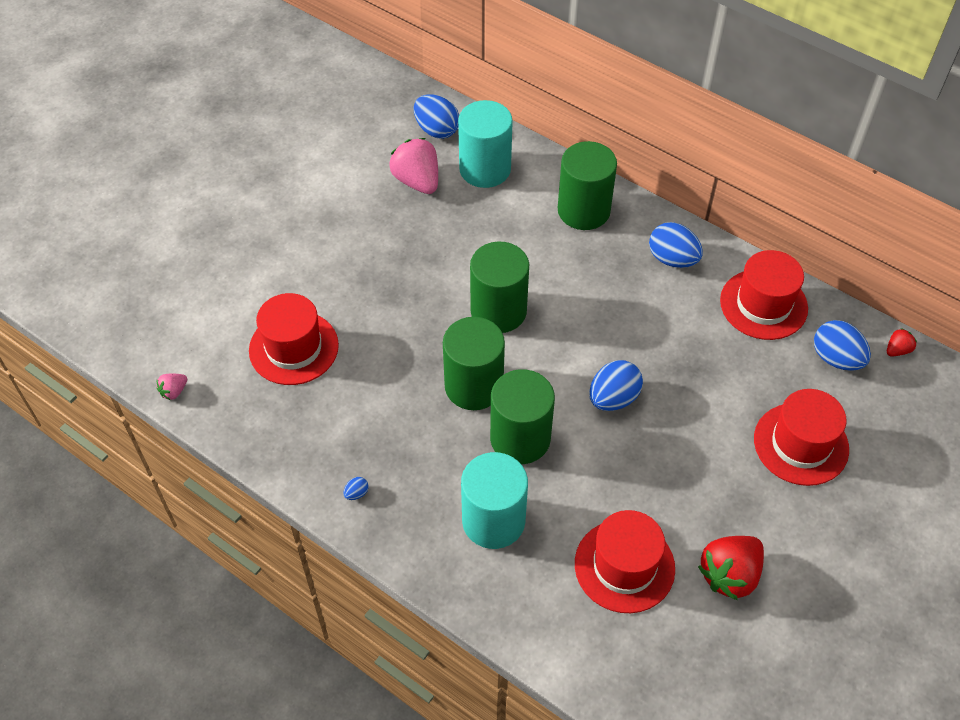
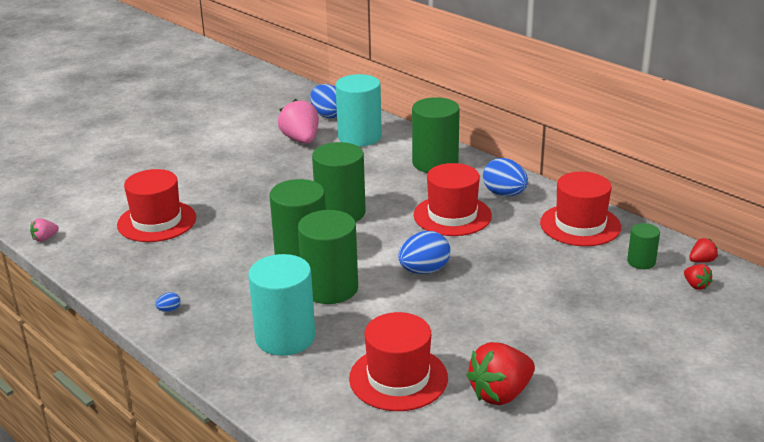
camera: 10 degrees right, 25 degrees down
(801, 444) = (594, 312): red hat -> red hat (452, 215)
(836, 358) = (641, 262): blue egg -> green cylinder
(896, 390) = (696, 285): none -> red strawberry

